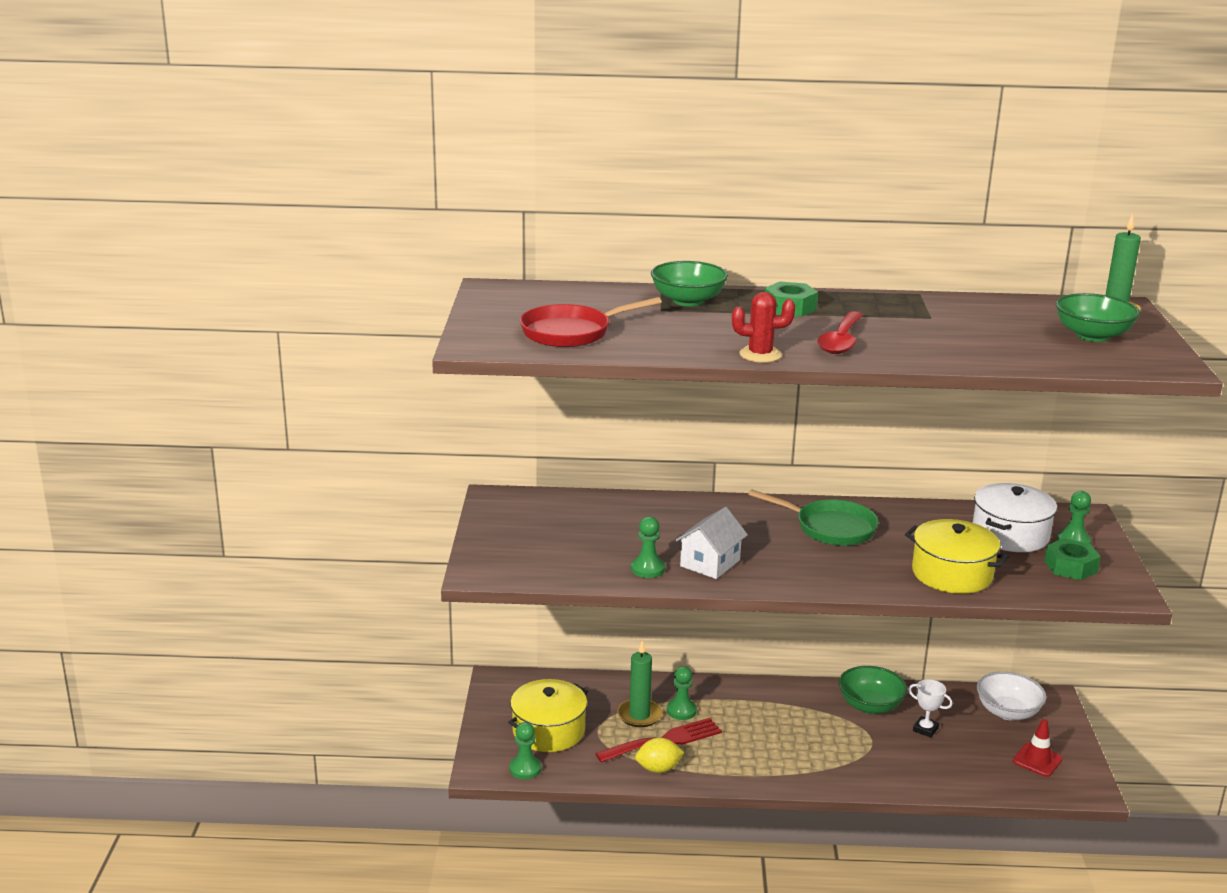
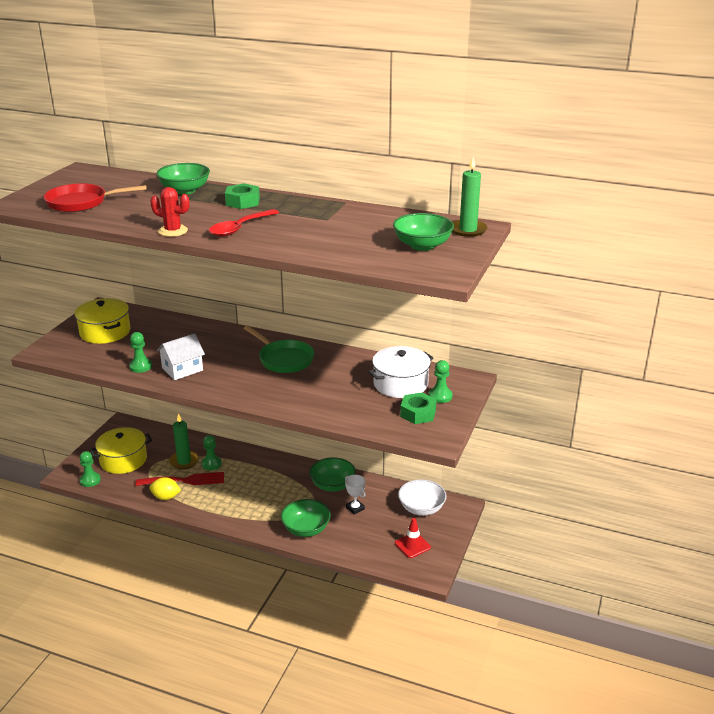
camera: 20 degrees right, 5 degrees up
(887, 769) = (306, 529): none -> green bowl
(952, 574) = (329, 404): yellow pot -> yellow pot (105, 332)

